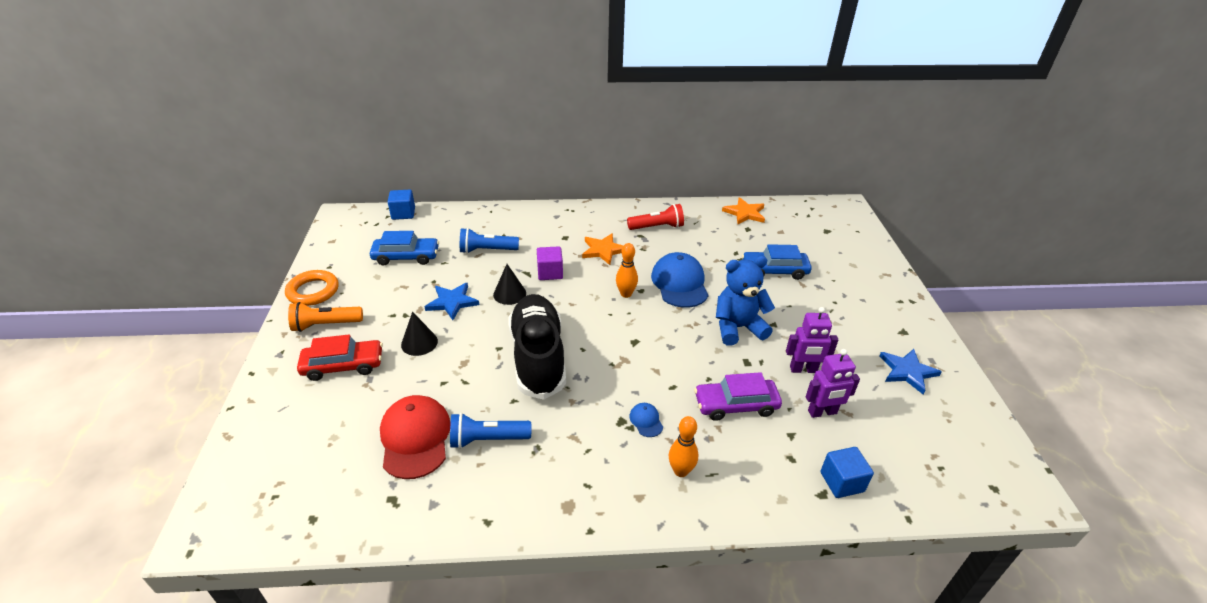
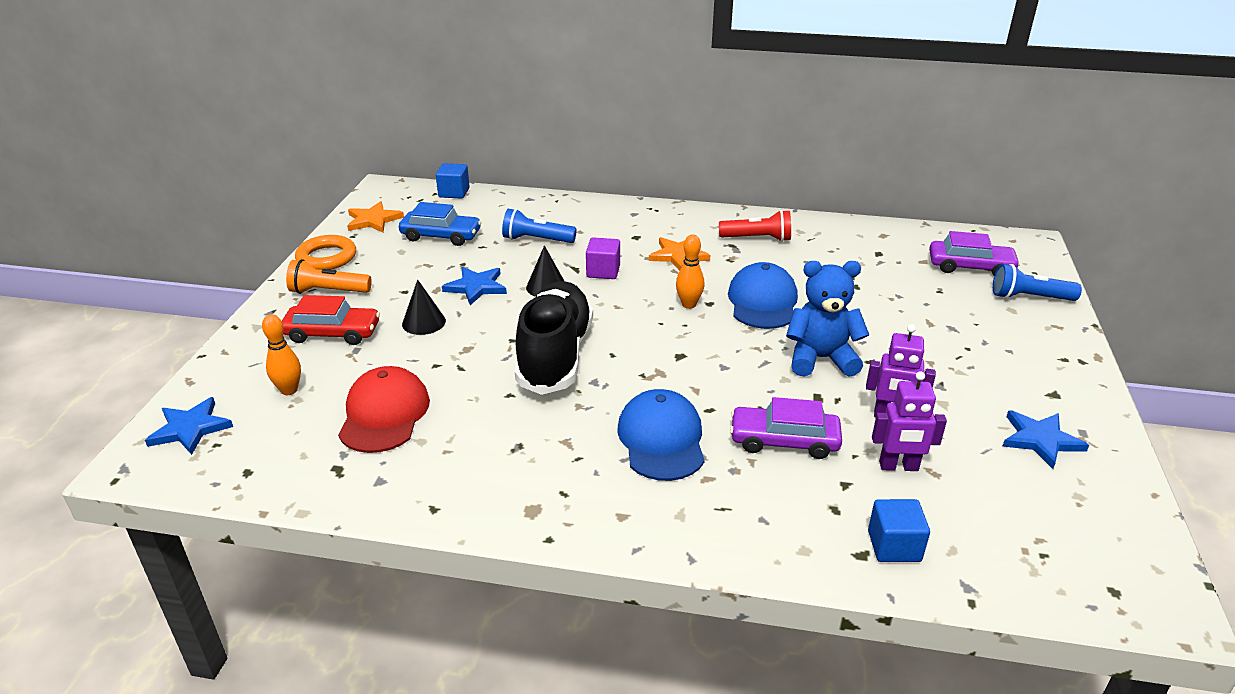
camera: 15 degrees right, 5 degrees down
(244, 484) = (190, 428): none -> blue star
(487, 439) = (464, 428): blue flashlight -> blue flashlight (1029, 297)
(646, 421) = (661, 439): blue cap -> blue cap, size x2.26
(681, 471) = (684, 498): orange bowling pin -> orange bowling pin (289, 390)
(745, 213) = (881, 235): orange star -> orange star (373, 220)
(774, 270) = (896, 303): blue car -> none
(814, 232) = (970, 267): none -> purple car

